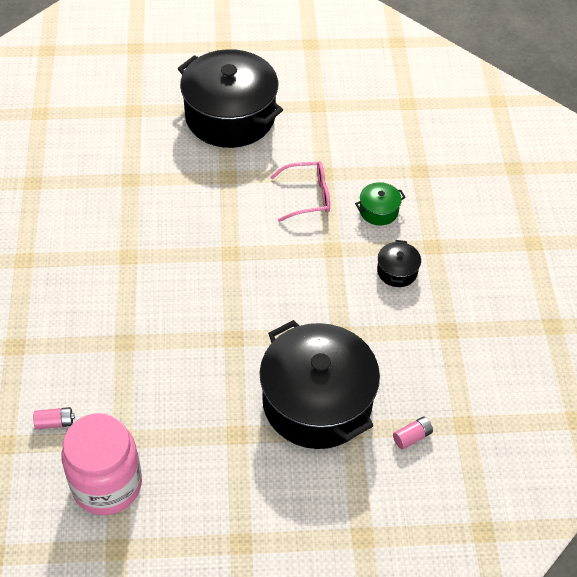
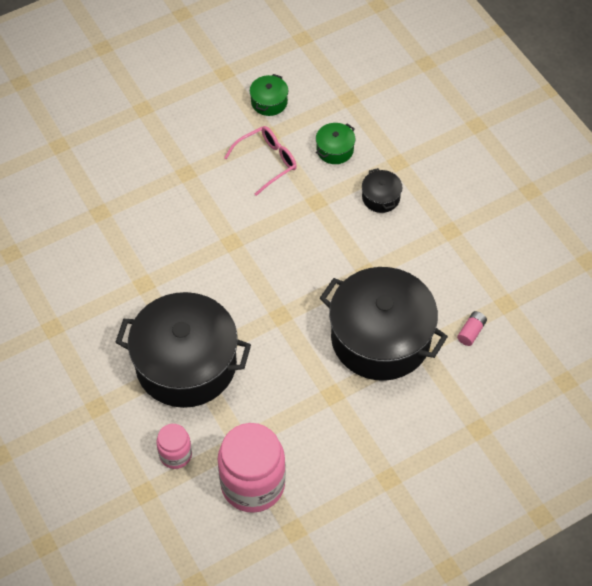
camera: 25 degrees left, 5 degrees up
(55, 422) = (175, 455): pink battery -> pink jar
(230, 116) = (152, 115): black pot -> black pot (186, 364)
(342, 146) = (269, 102): none -> green pot

